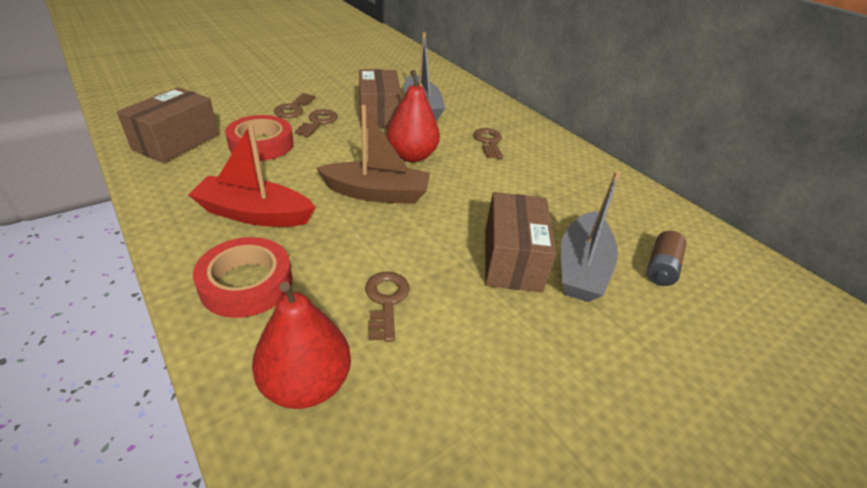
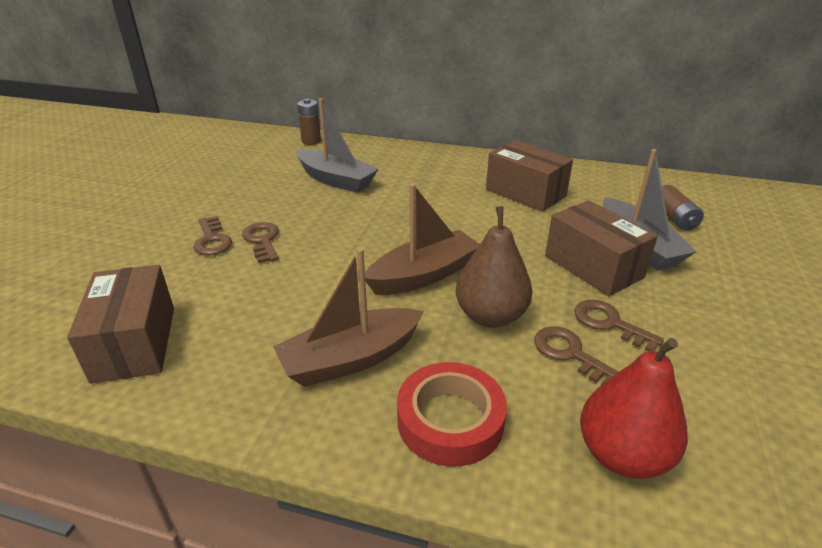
camera: 35 degrees left, 5 degrees down
(254, 214) = (351, 359): red boat -> brown boat
(261, 144) = (240, 292): red tape -> none
(375, 243) = (490, 316): none -> brown pear
(379, 114) = (308, 204): brown box -> brown box (525, 193)
(412, 156) = (399, 227): red pear -> none
(447, 76) = (311, 141): none -> brown battery
(489, 142) = (438, 184): brown key -> brown key (609, 323)

